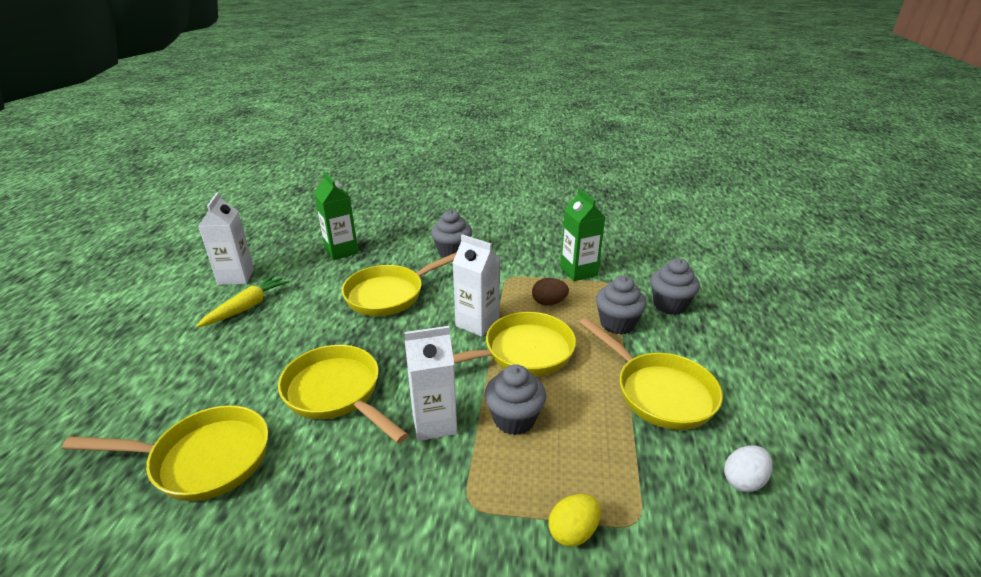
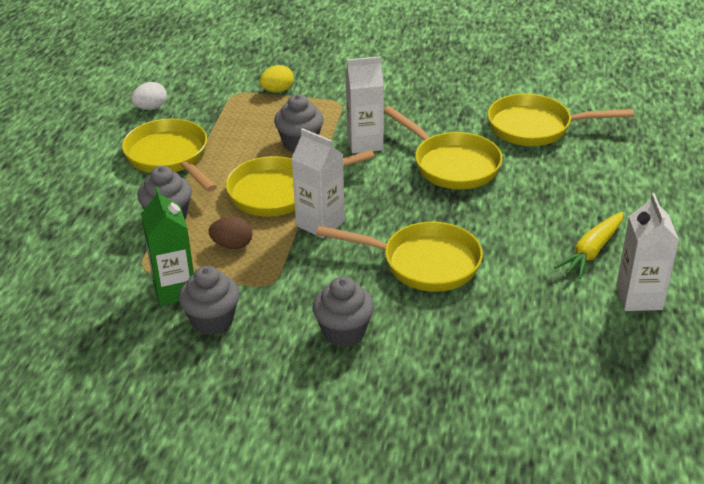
camera: 175 degrees left, 5 degrees up
(341, 251) = (513, 341): green carton -> none
(390, 294) = (423, 263): yellow pan -> yellow pan turned 45 degrees clockwise
(669, 305) = (94, 237): grey cupcake -> grey cupcake (212, 321)

